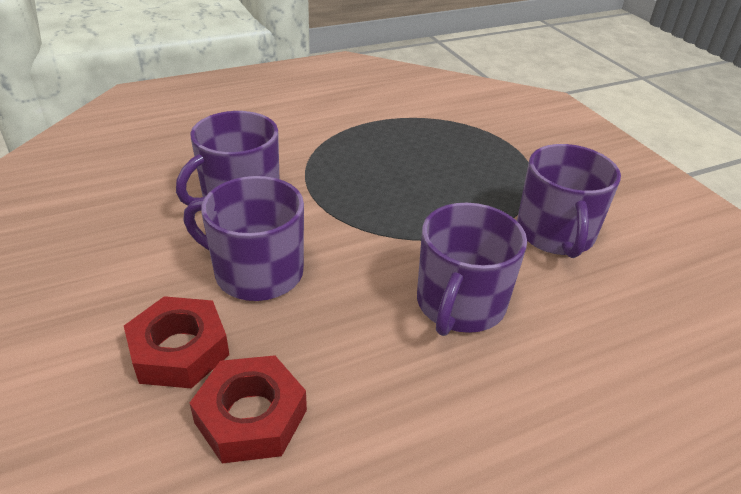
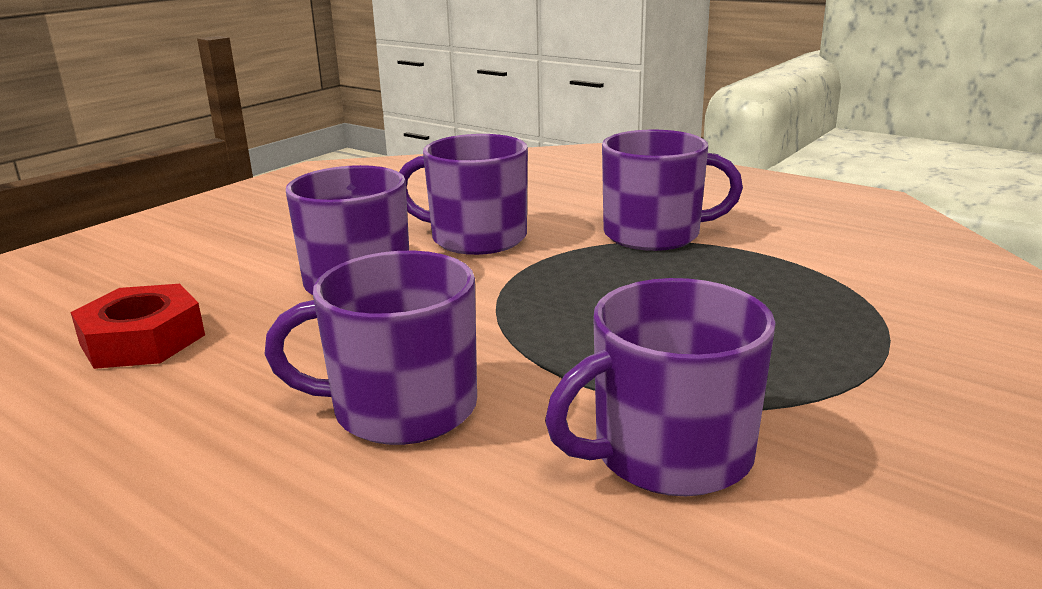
camera: 65 degrees right, 15 degrees down
(179, 350) = (218, 285): red nut -> none
(315, 136) = (654, 234): none -> purple mug

